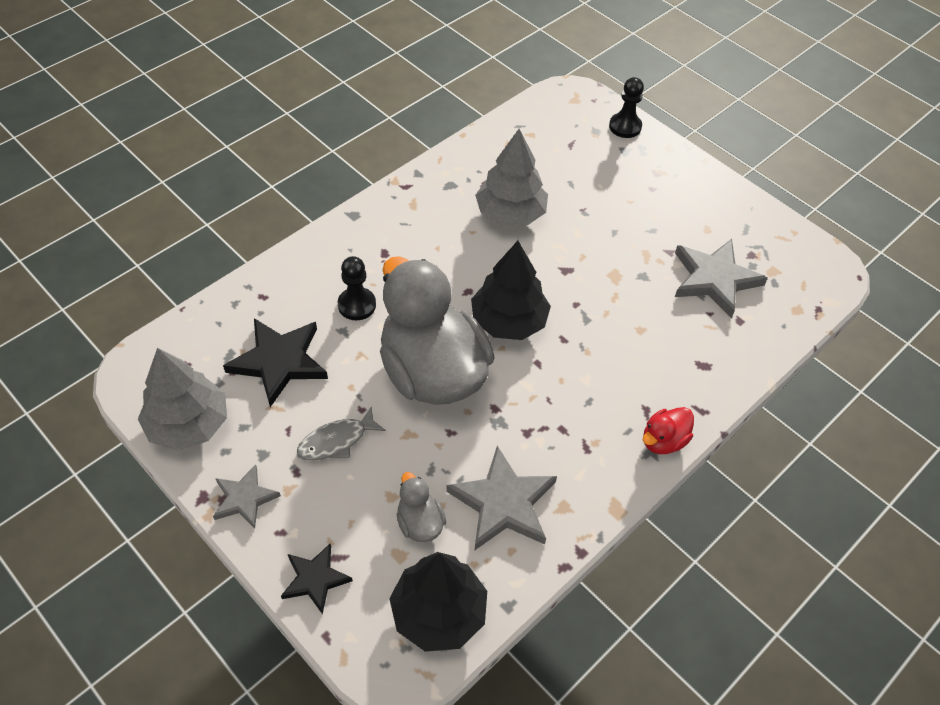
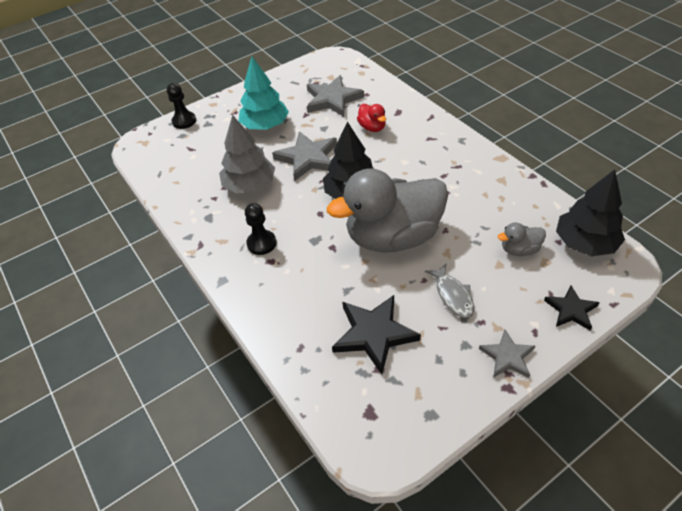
camera: 75 degrees left, 5 degrees down
(188, 424) = (435, 402): grey tree -> none
(357, 305) = (322, 280): black pawn -> black pawn (261, 243)
(503, 503) = (501, 207): grey star -> grey star (308, 158)
(634, 210) = (265, 125): none -> turquoise tree
(663, 441) = (452, 134): red duck -> red duck (372, 127)

